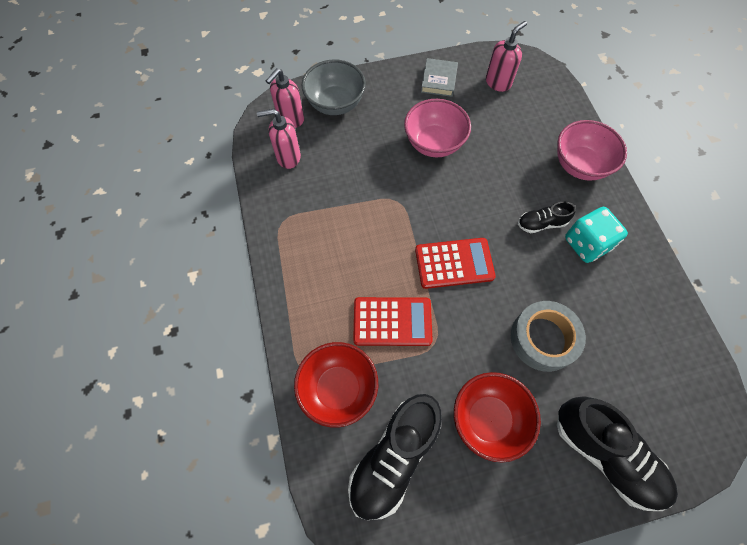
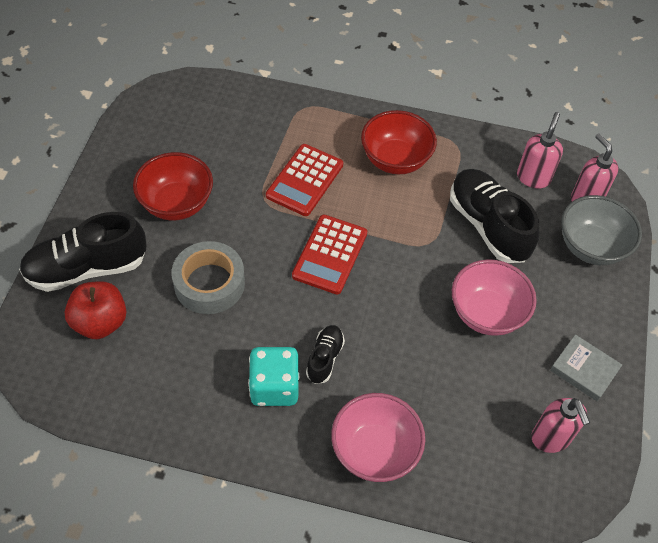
camera: 115 degrees right, 10 degrees down
(338, 389) = (273, 121): red bowl -> red bowl (395, 160)
(394, 457) = (197, 132): black shoe -> black shoe (488, 226)
(639, 403) = (100, 322): none -> red apple

